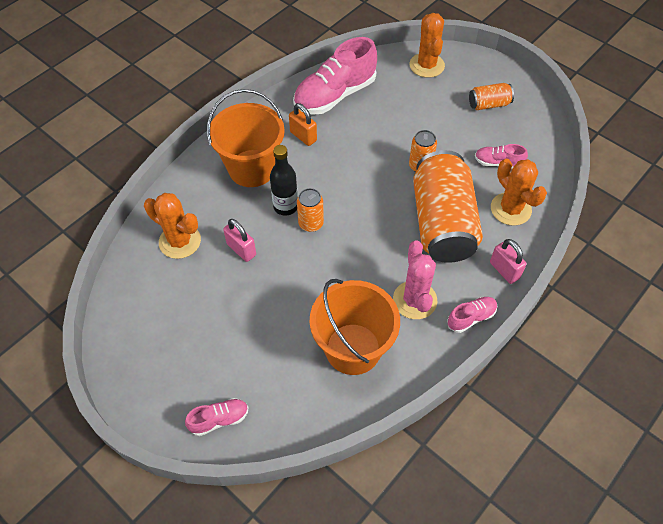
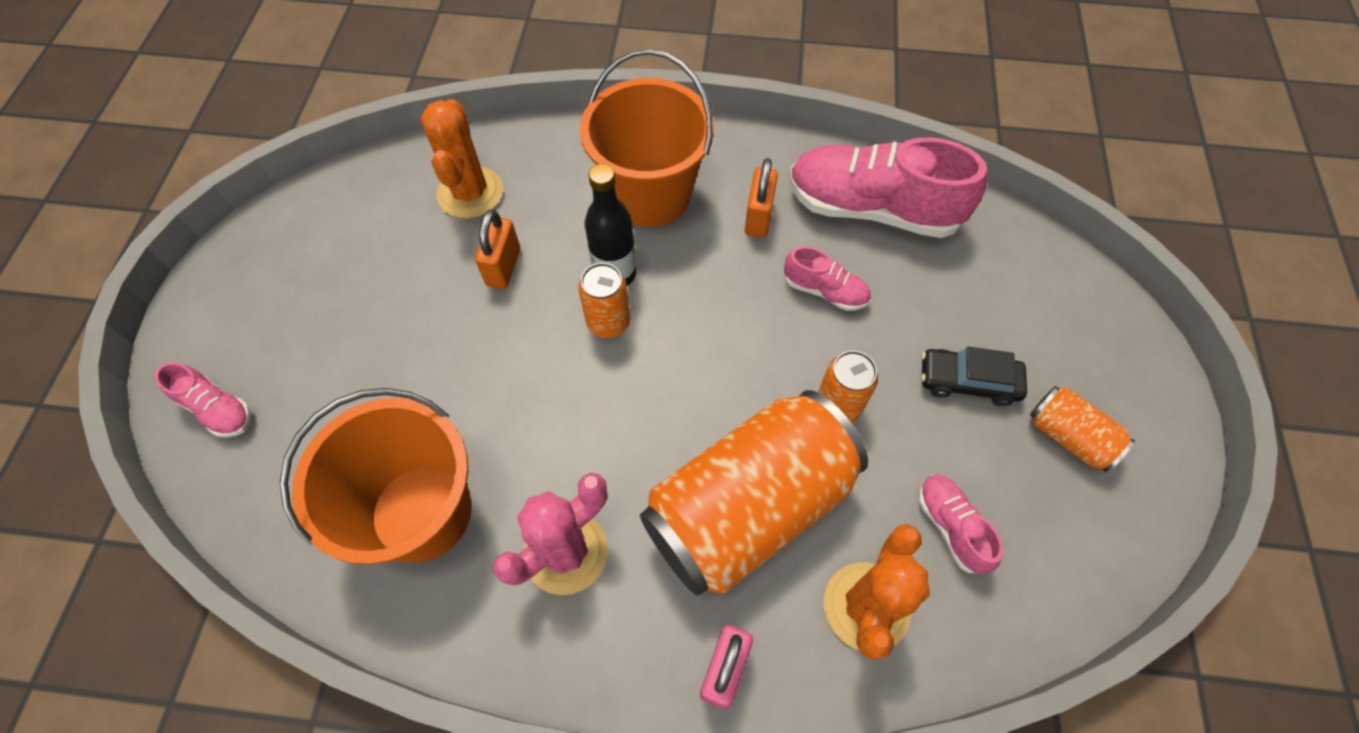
camera: 55 degrees right, 5 degrees up
(241, 250) = (503, 267): pink padlock -> orange padlock
(427, 65) = (1057, 293): orange cactus -> none
(442, 118) = (967, 381): none -> black car
(471, 318) = (587, 666): pink shoe -> pink shoe (824, 291)

